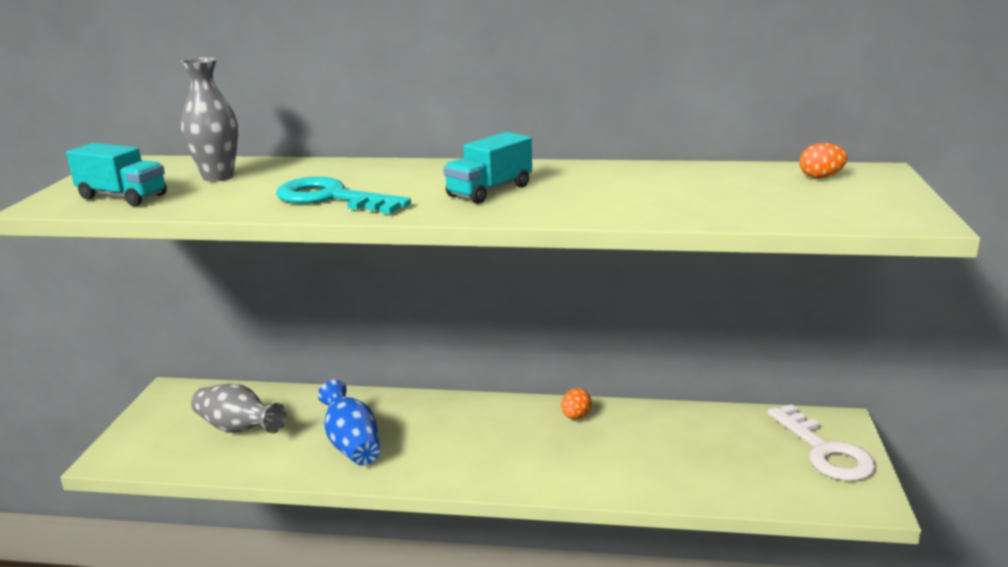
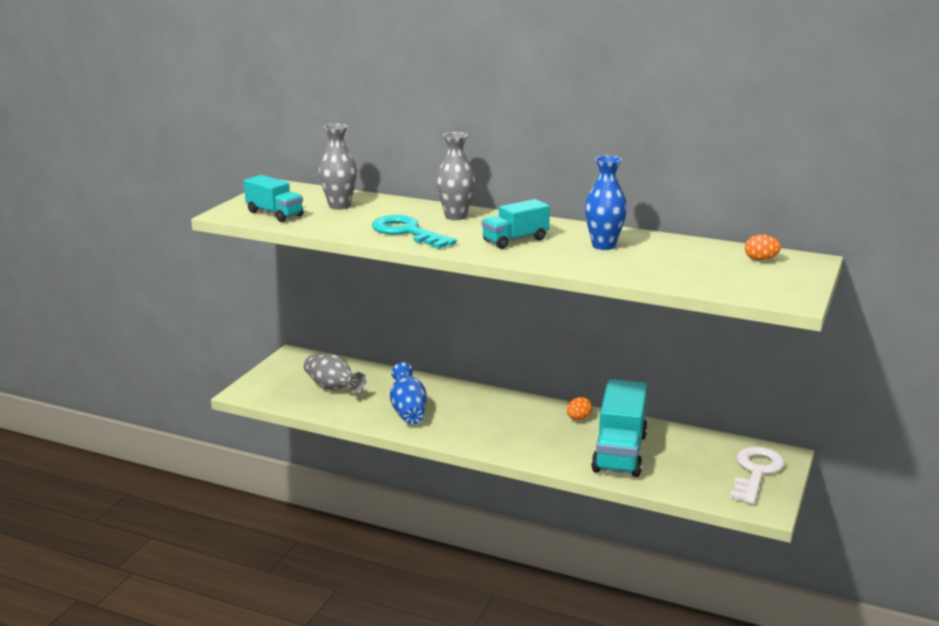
camera: 15 degrees right, 0 degrees up
(389, 172) = (455, 216): none -> grey vase
(611, 184) = (603, 245): none -> blue vase
(649, 455) = (619, 453): none -> turquoise truck
(825, 451) = (756, 472): white key -> white key turned 150 degrees counterclockwise

